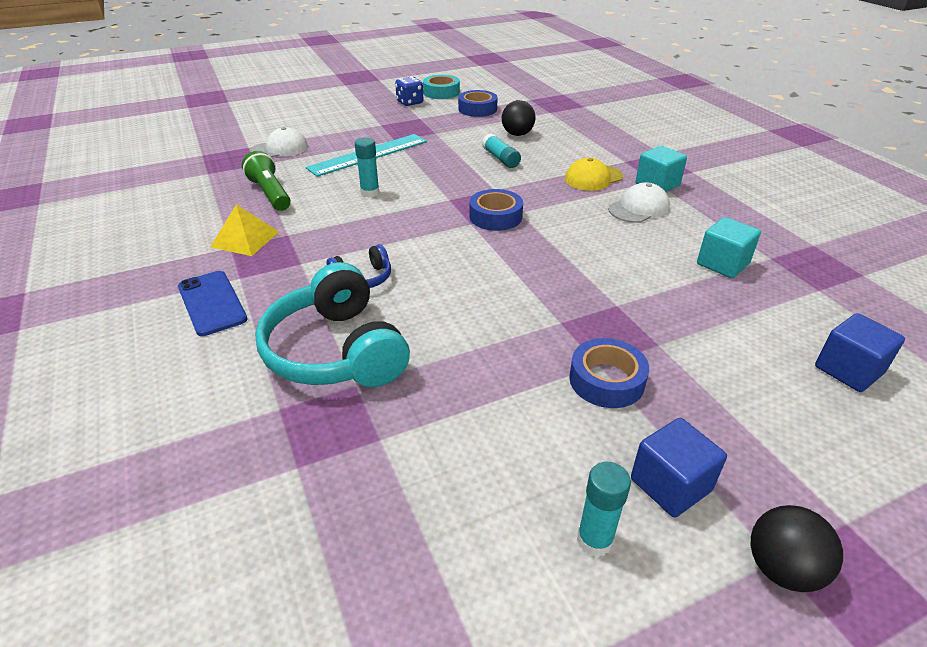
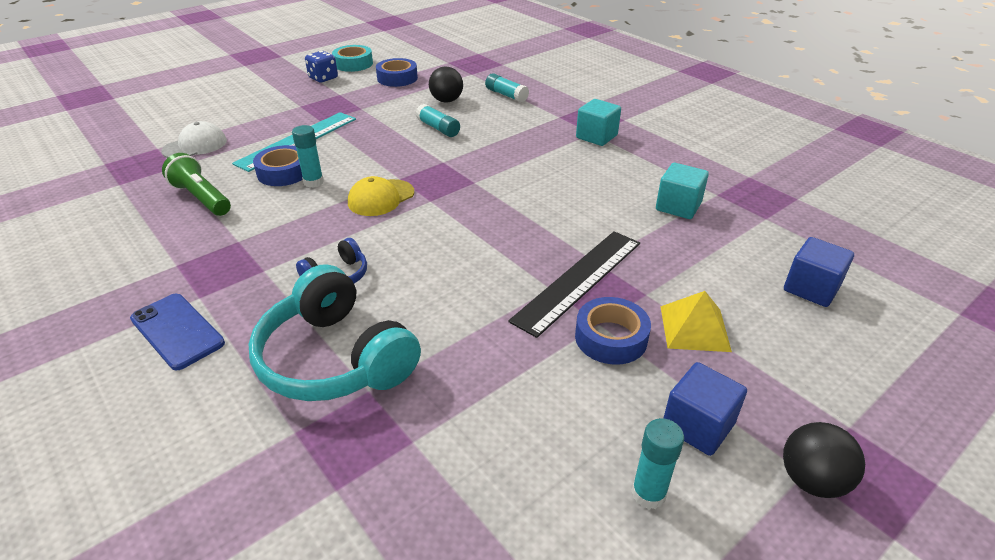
camera: 15 degrees left, 0 degrees up
(245, 239) = (190, 253): yellow pyramid -> yellow pyramid (694, 328)
(495, 217) = (453, 190): blue tape -> blue tape (283, 172)
(577, 135) = (506, 95): none -> turquoise glue stick
(592, 319) = (578, 280): none -> black ruler
(593, 178) = (535, 137): yellow cap -> yellow cap (381, 198)
(639, 208) = (587, 162): white cap -> none

